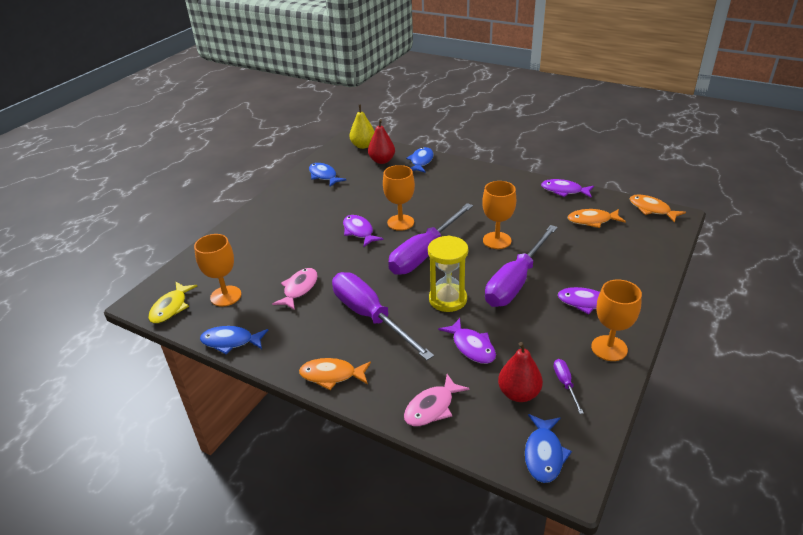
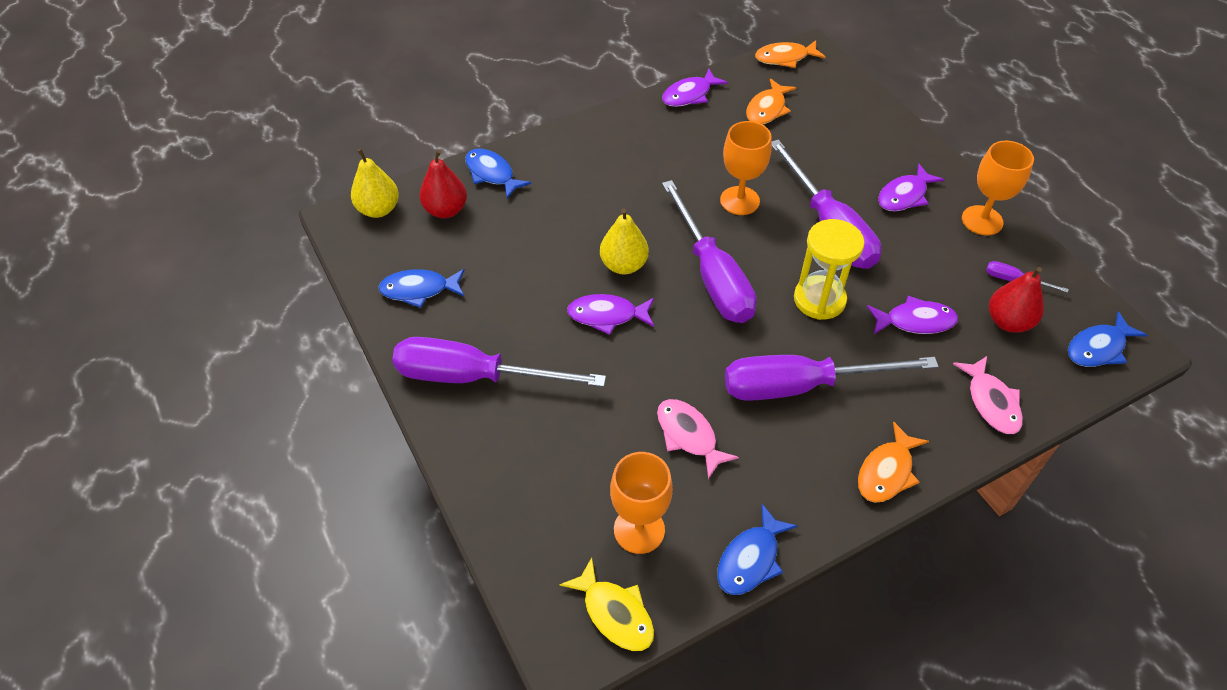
camera: 60 degrees left, 15 degrees up
(284, 211) = (474, 377): none -> purple screwdriver
(400, 222) = (623, 265): orange goblet -> yellow pear
(544, 454) = (1098, 348): blue fish -> blue fish turned 105 degrees clockwise

